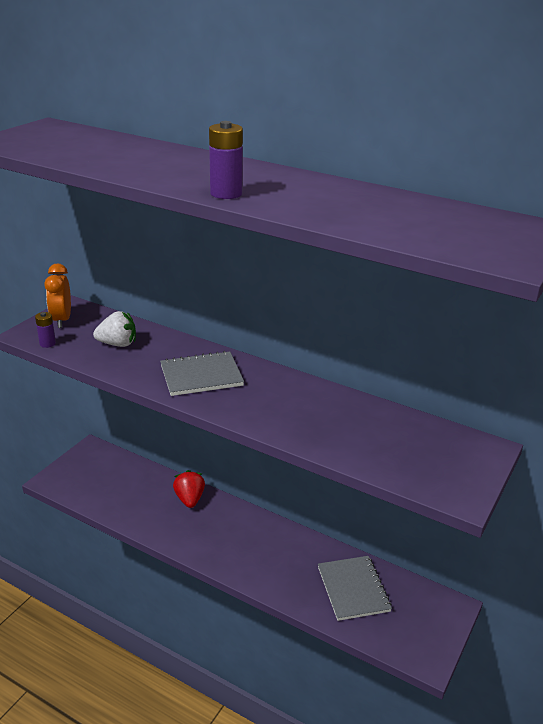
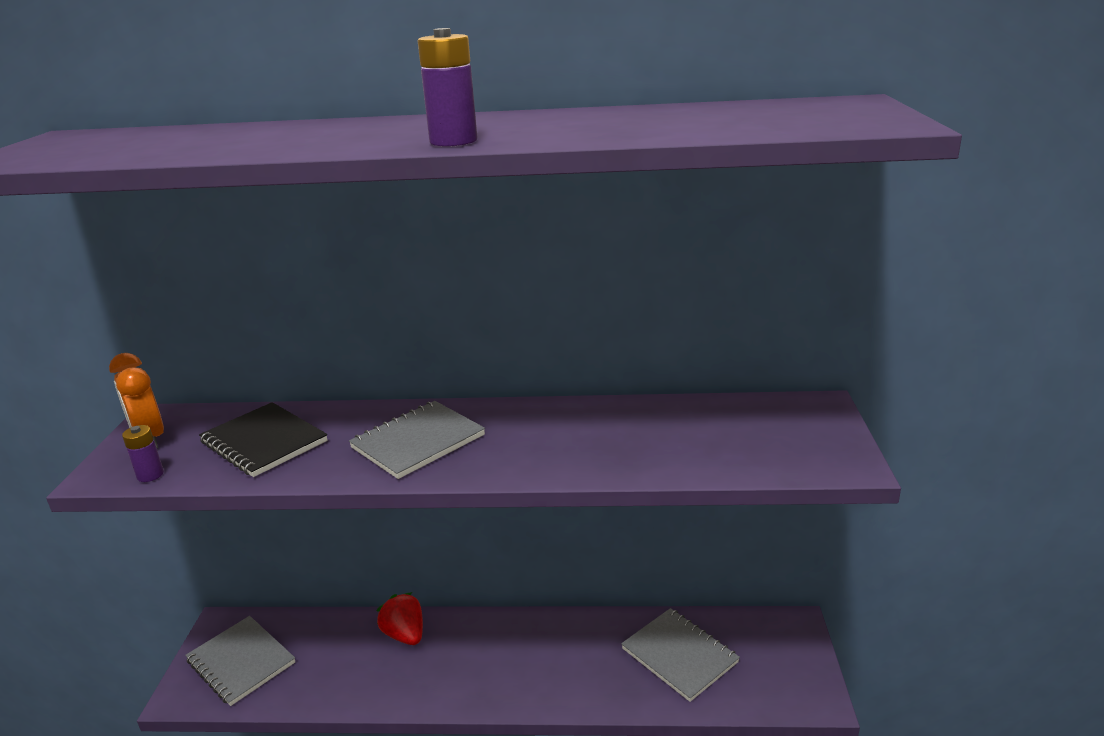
camera: 25 degrees left, 5 degrees down
(90, 475) = (241, 662): none -> grey notebook
(118, 344) = (264, 442): white strawberry -> black notebook

